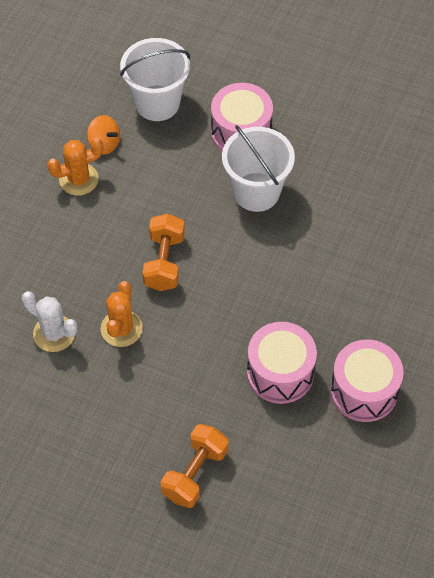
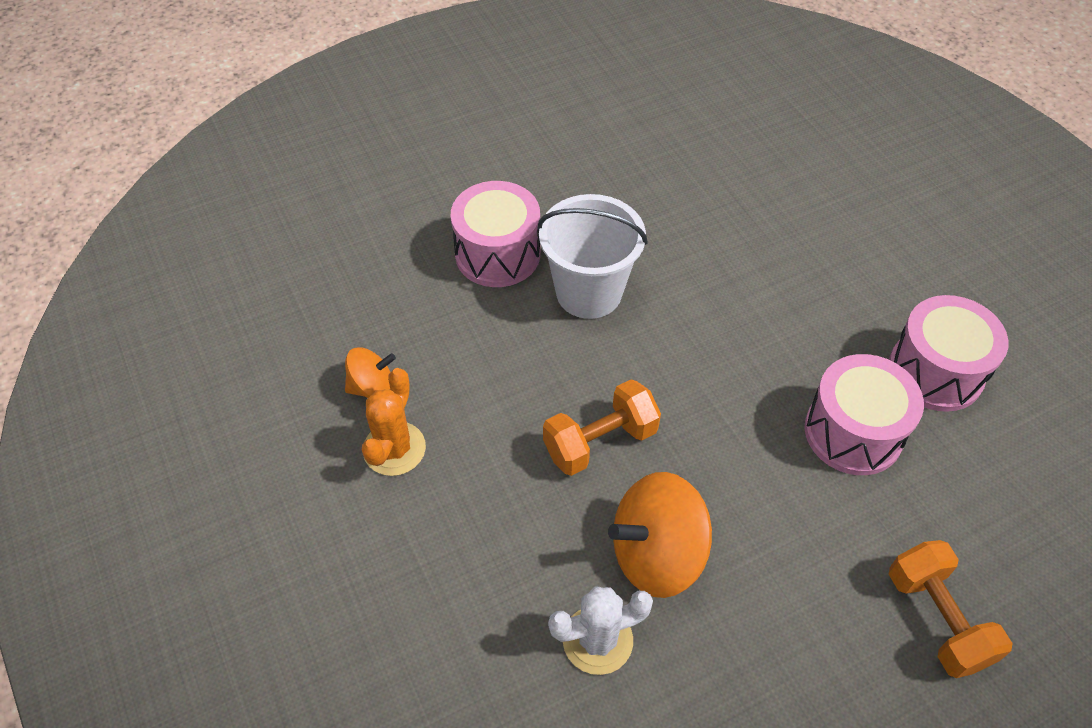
camera: 50 degrees left, 5 degrees down
(121, 328) = (657, 554): orange cactus -> orange spinning top
(157, 103) = (375, 299): white bucket -> none
(164, 262) = (600, 442): orange dumbbell -> orange dumbbell turned 75 degrees counterclockwise

